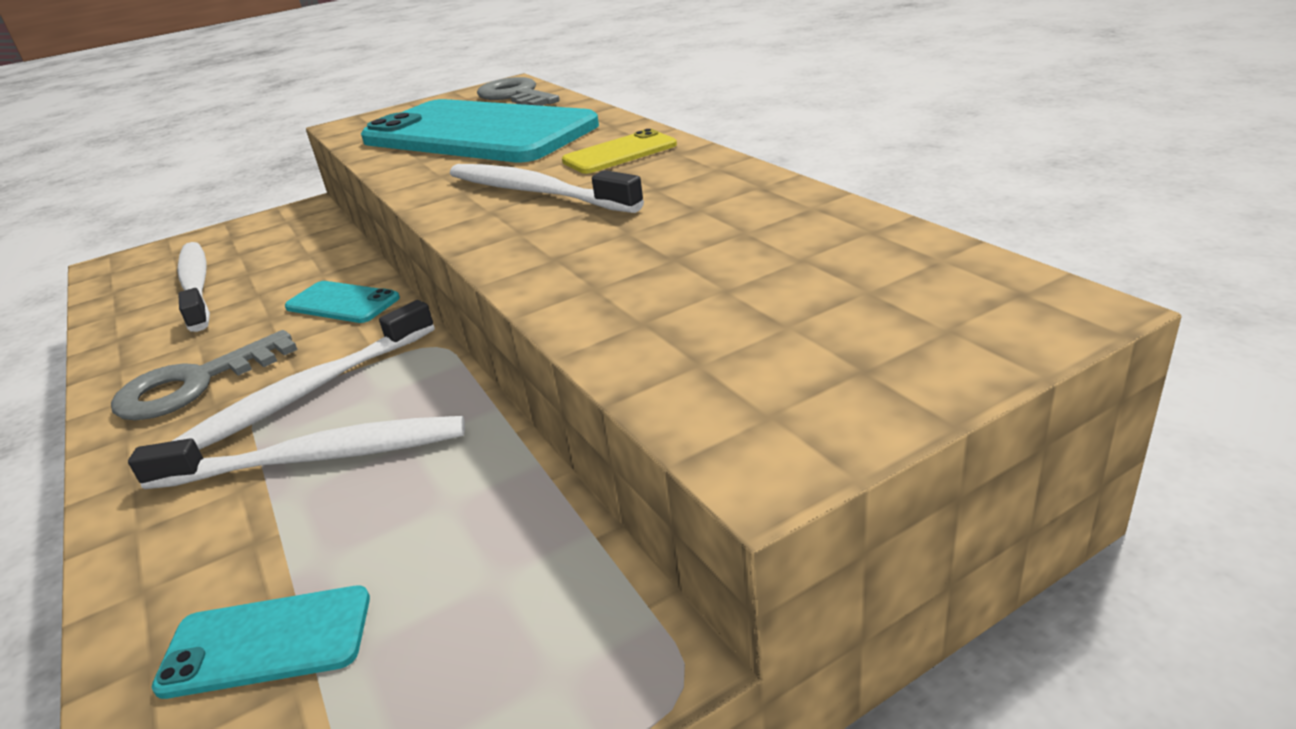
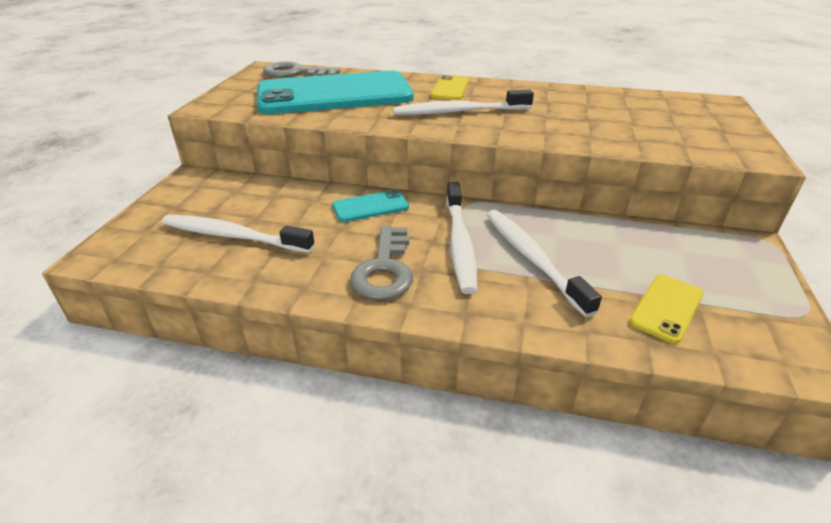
camera: 50 degrees left, 5 degrees up
(267, 642) = (666, 308): turquoise phone -> yellow phone
(317, 458) = (532, 258): white toothbrush -> white toothbrush turned 60 degrees counterclockwise

